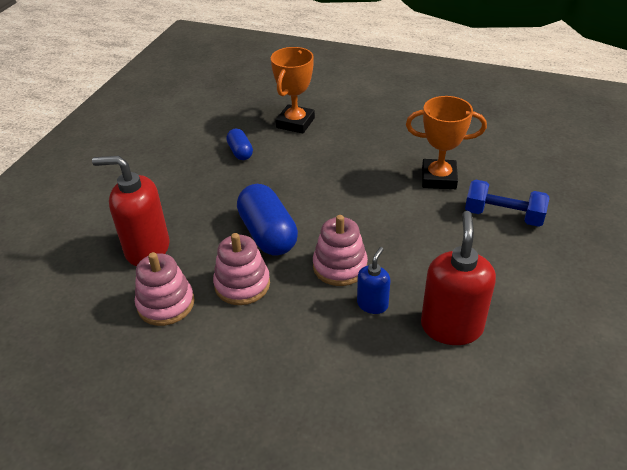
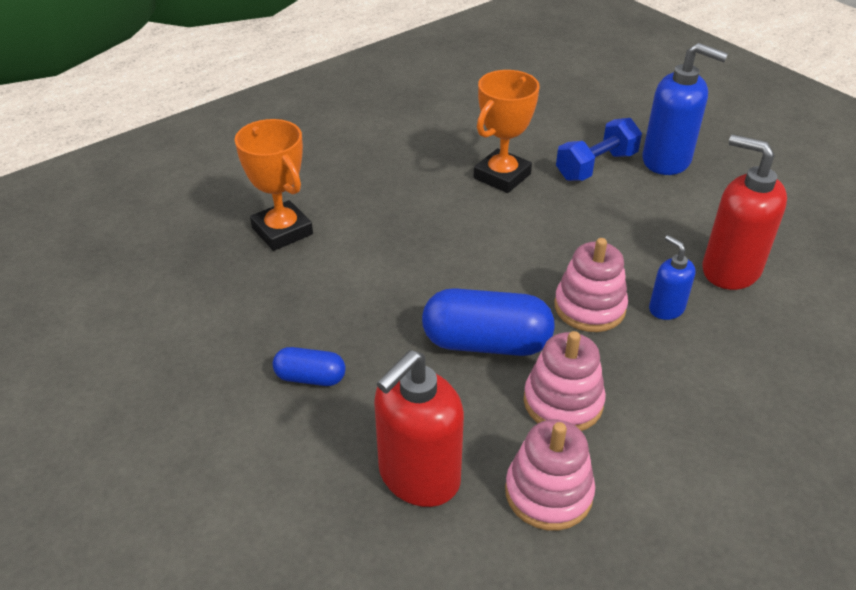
camera: 60 degrees left, 0 degrees up
(240, 152) = (290, 303): blue capsule -> blue capsule (310, 377)
(557, 249) = (667, 160): none -> blue soap dispenser

